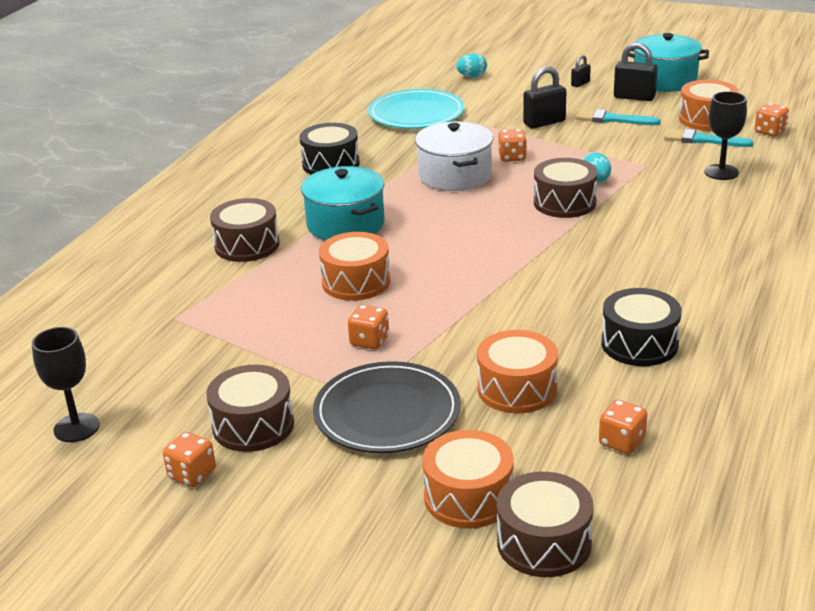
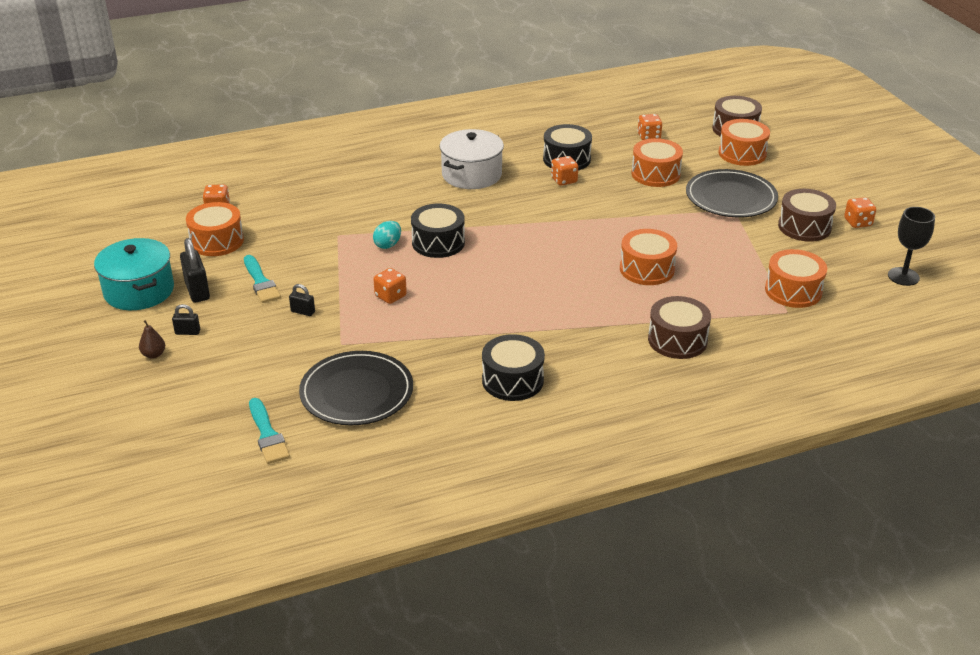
camera: 135 degrees left, 5 degrees up
(188, 341) = (793, 291): none -> orange drum
(345, 224) = (590, 314): turquoise pot -> none
(369, 341) = (690, 232): orange dice -> orange dice (564, 180)
(416, 114) = (356, 392): turquoise plate -> black plate
(455, 175) = (454, 307): white pot -> white pot (472, 175)
(472, 76) = (225, 407): turquoise egg -> none
(544, 122) = (303, 312): black padlock -> black padlock, size x0.55
(564, 203) = (438, 243): brown drum -> black drum
(568, 70) = (154, 354): none -> brown pear
(702, 140) = (263, 229): turquoise brush -> turquoise brush (267, 435)
(721, 172) = (316, 204): black goblet -> none

